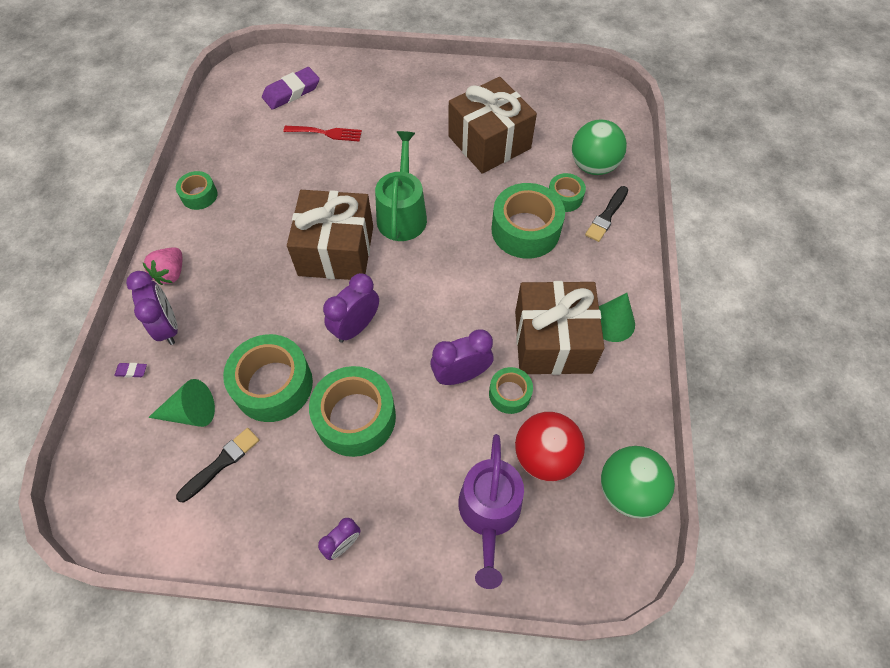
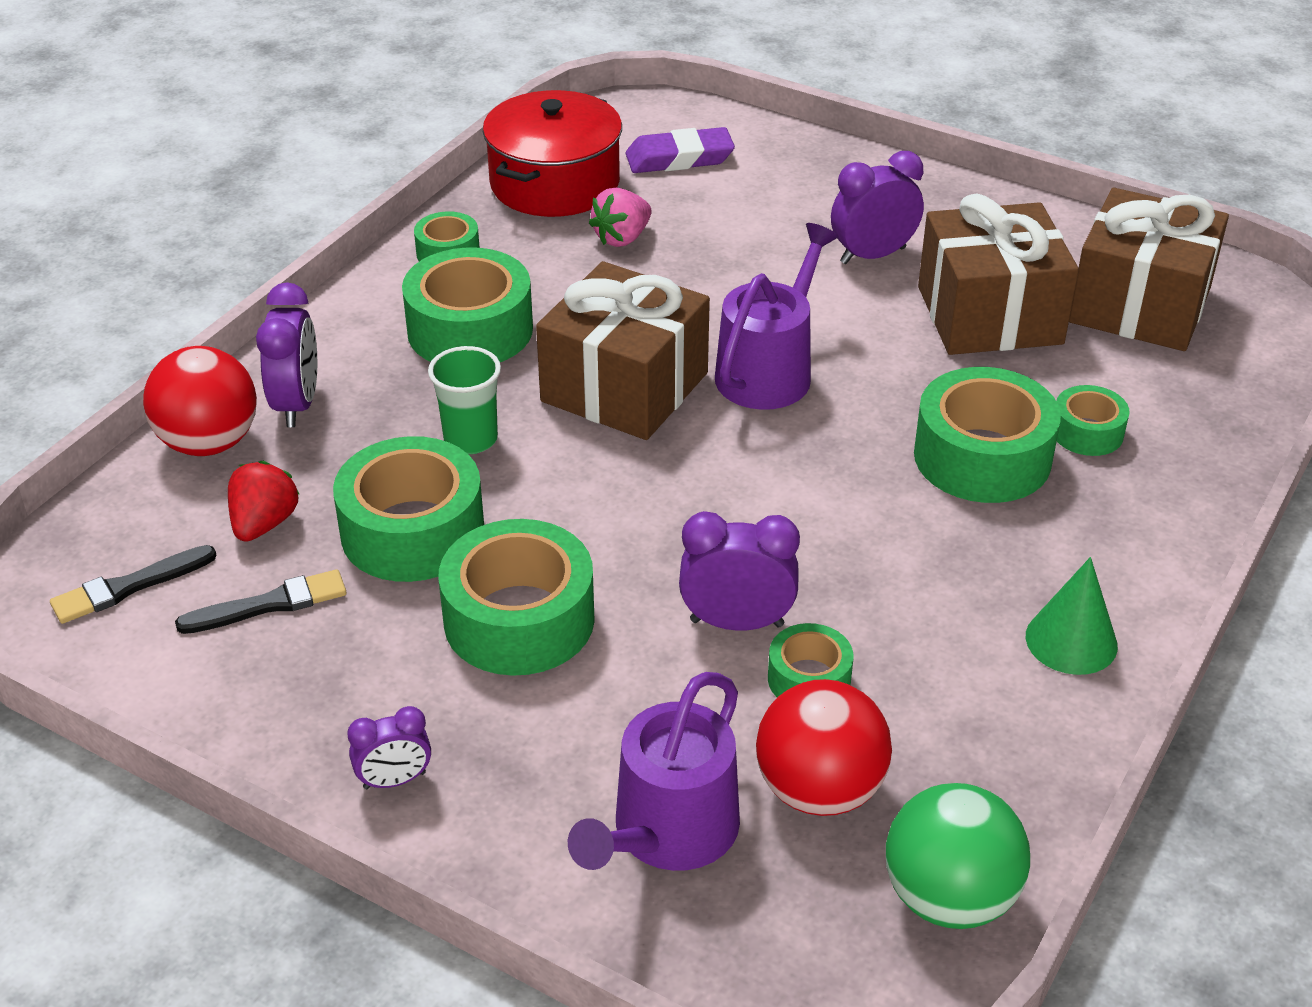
camera: 25 degrees right, 20 degrees down
(131, 371) = (209, 443): purple eraser -> red ball
(171, 273) = (343, 339): pink strawberry -> pink strawberry (622, 238)
(191, 412) = (264, 523): green cone -> red strawberry
(234, 129) = (555, 183): none -> red pot
(237, 242) = (470, 330): none -> green tape
(274, 314) = (470, 439): none -> green cup
(326, 133) = (705, 227): red fork -> none
(356, 327) = (595, 499): purple clock -> purple clock (872, 255)
(402, 214) = (769, 371): green watering can -> purple watering can
(552, 341) = (935, 631): brown gift -> brown gift (1139, 305)
(593, 166) = (1173, 402): green ball -> none
(607, 216) = (1155, 482): black brush -> black brush (129, 587)

